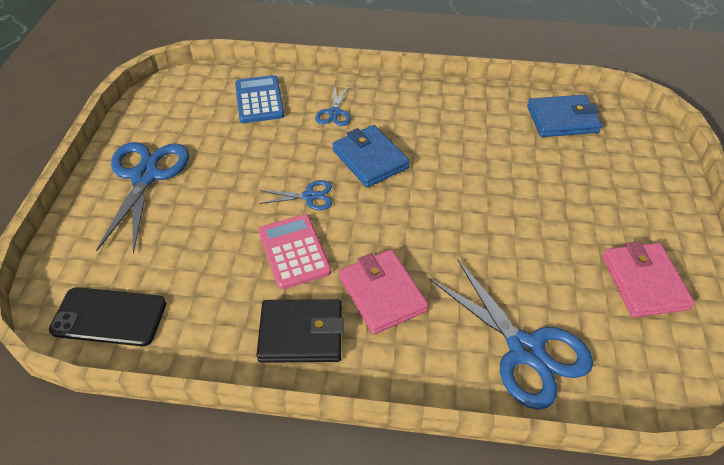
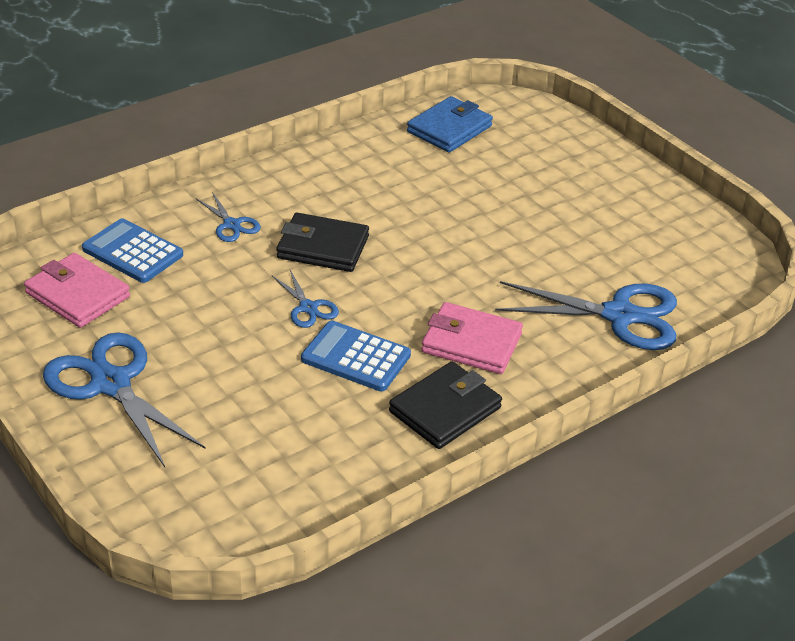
camera: 45 degrees left, 10 degrees down
(109, 317) = (257, 507): black phone -> none
(294, 251) = (356, 357): pink calculator -> blue calculator
(309, 196) = (308, 308): blue scissors -> blue scissors turned 105 degrees clockwise
(370, 159) = (323, 247): blue wallet -> black wallet
(644, 282) = (645, 223): pink wallet -> pink wallet (77, 295)

